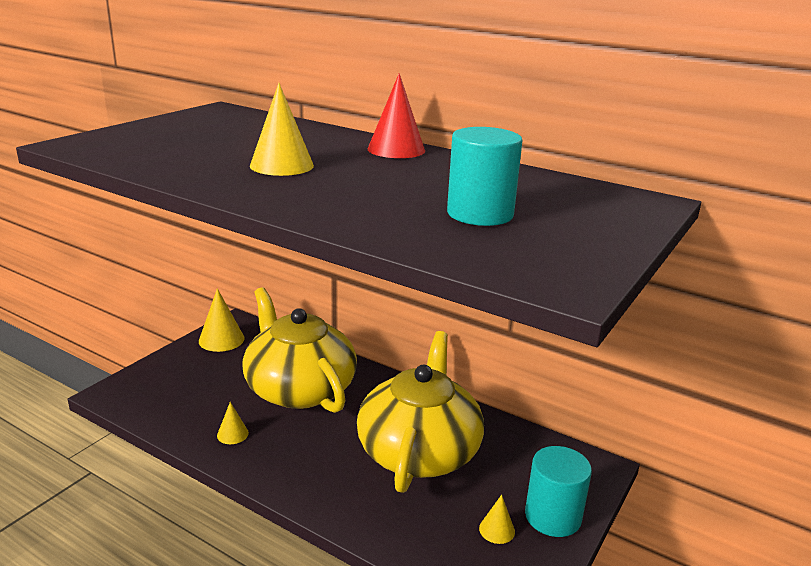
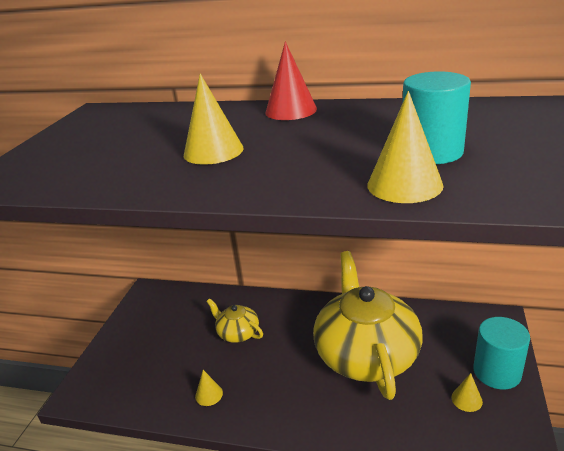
camera: 15 degrees left, 5 degrees up
(221, 339) = (144, 310): yellow cone -> yellow cone (404, 185)
(299, 388) = (237, 332): yellow teapot -> yellow teapot, size x0.45

